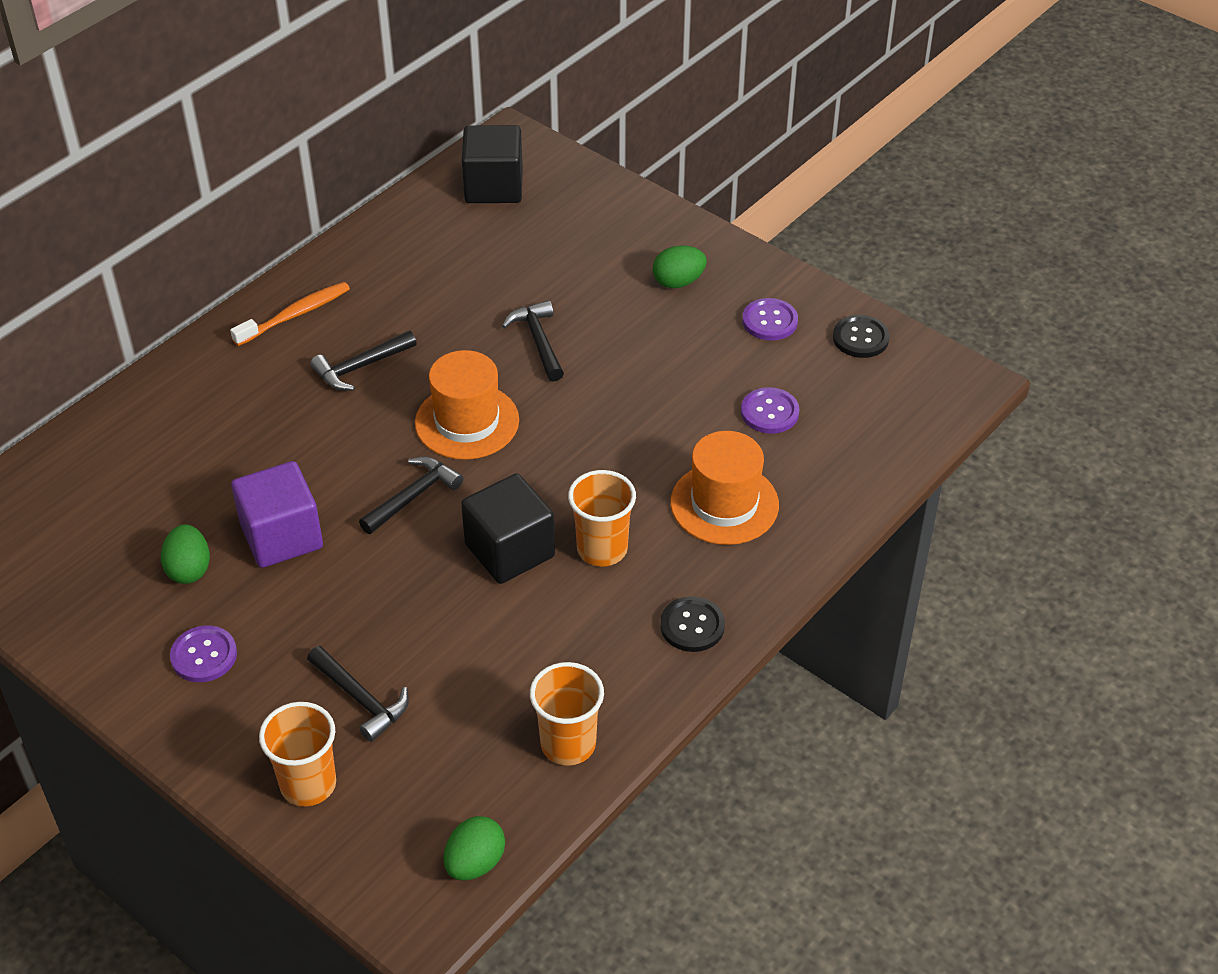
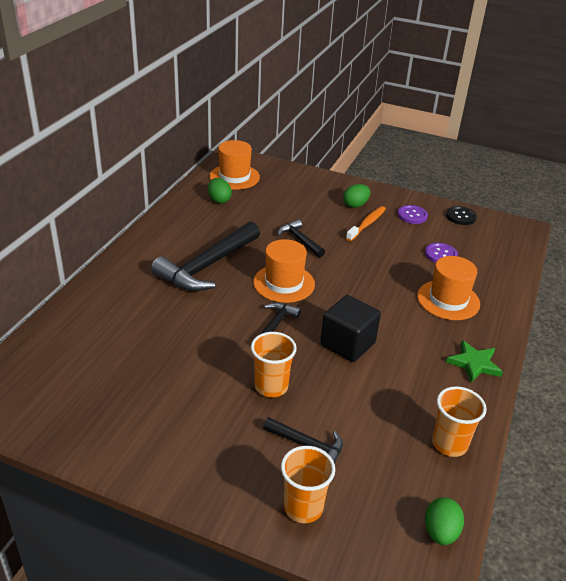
camera: 20 degrees left, 10 degrees down
(189, 569) = (155, 390): green egg -> green egg (219, 200)
(204, 655) = (191, 440): purple button -> none
(282, 536) = (206, 361): purple cube -> none
(295, 315) = (155, 246): orange toothbrush -> orange toothbrush (367, 224)
(360, 367) = (207, 266): black hammer -> black hammer, size x1.95
(493, 187) = (234, 177): black cube -> orange hat
(602, 549) = (399, 333): orange cup -> orange cup (271, 386)
(692, 626) = (474, 363): black button -> green star

